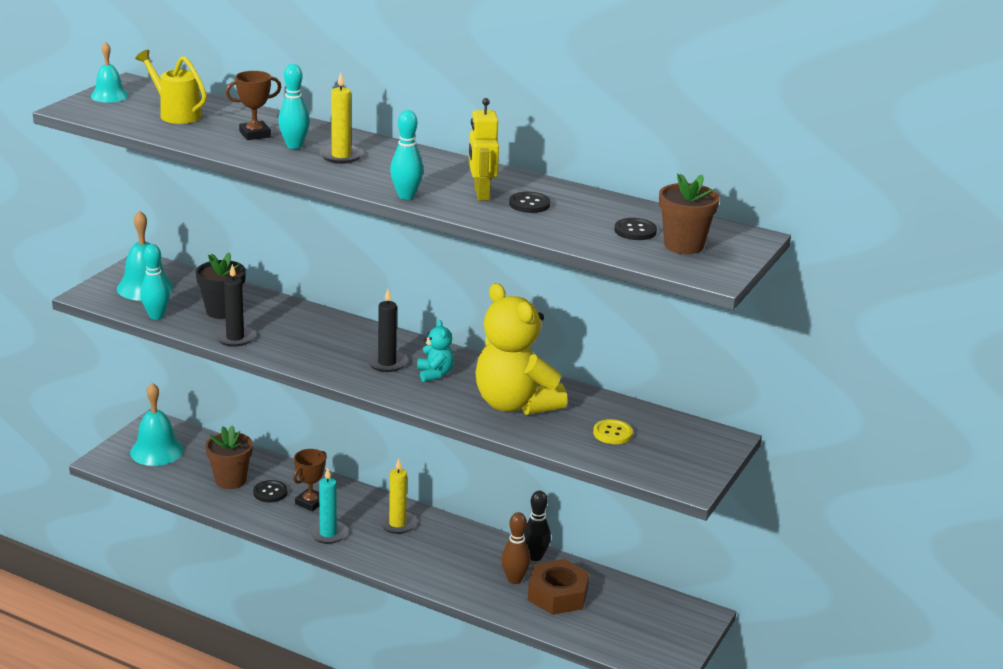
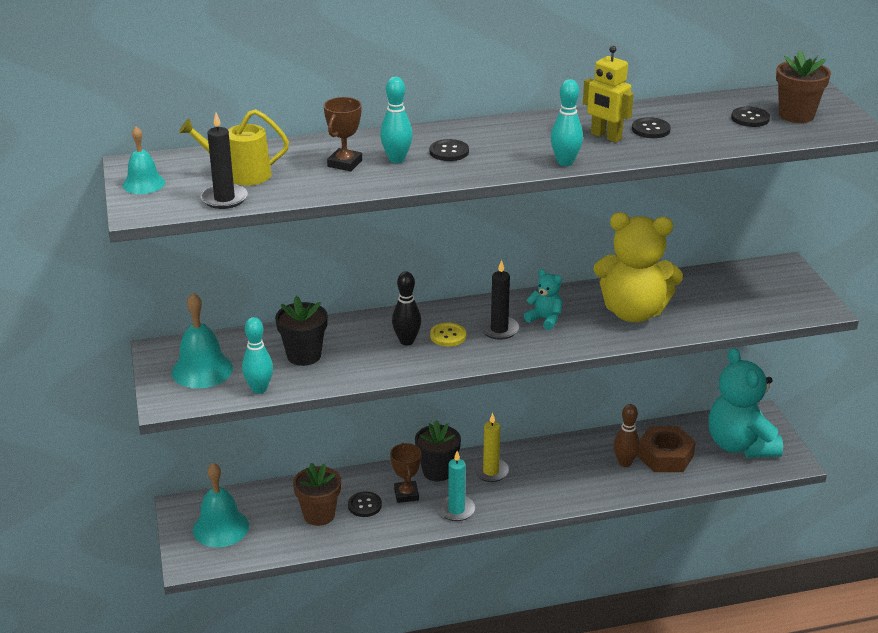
camera: 40 degrees left, 5 degrees up
(235, 338) = (356, 372): black candle -> black candle (224, 199)
(341, 156) = (449, 152): yellow candle -> black button
(358, 501) = (437, 471): none -> black flower pot
(535, 557) = (612, 438): black bowling pin -> black bowling pin (406, 341)
(612, 433) = (723, 299): yellow button -> yellow button (448, 336)
(639, 625) = (740, 445): none -> turquoise teddy bear

